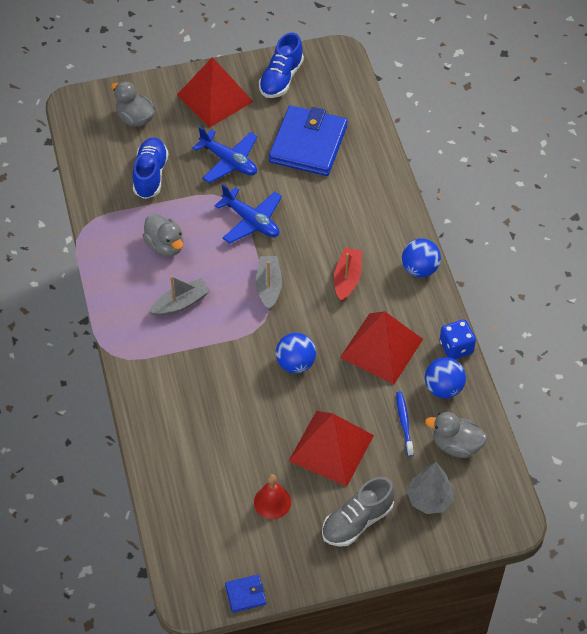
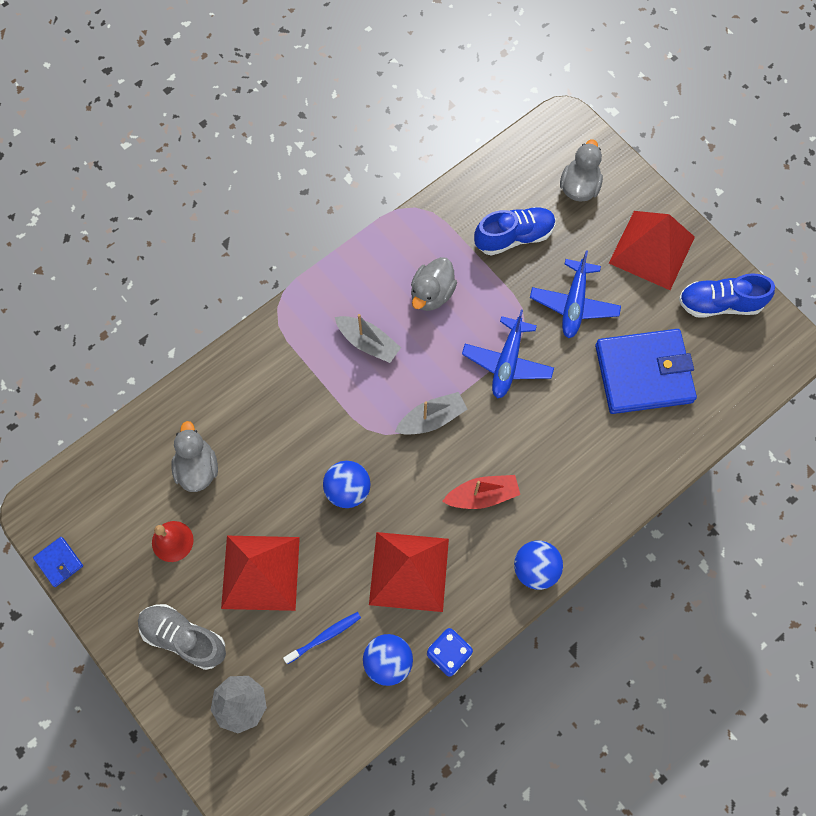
camera: 65 degrees right, 15 degrees up
(456, 445) = (321, 706): grey duck -> grey duck (197, 468)

